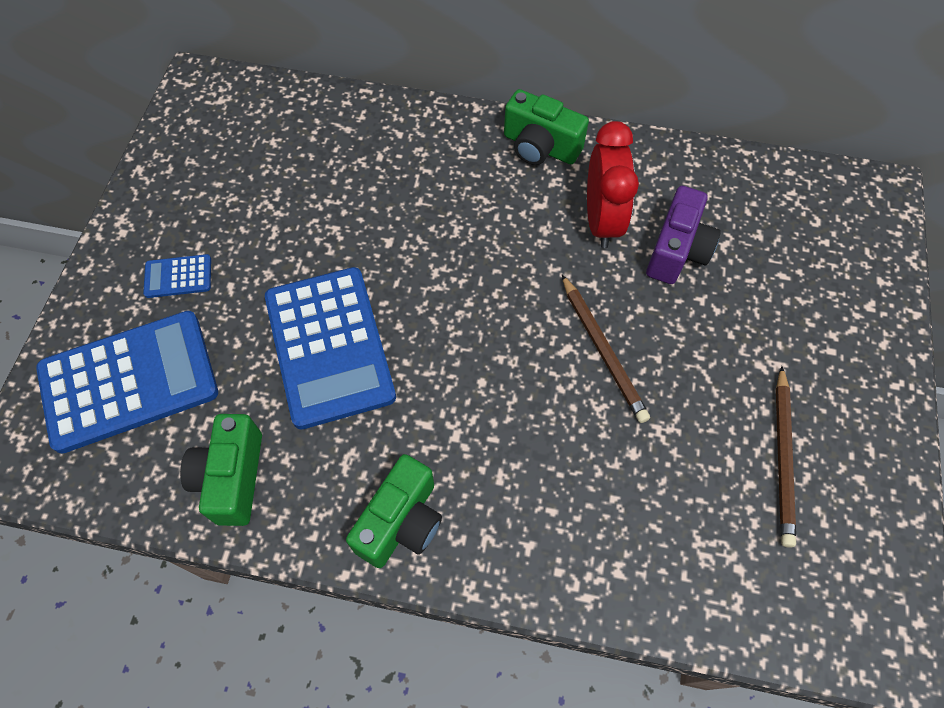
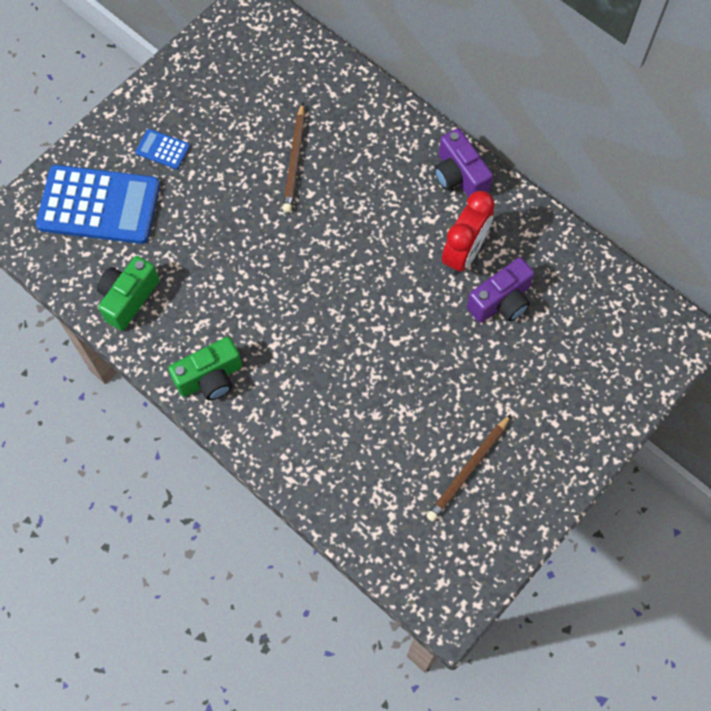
camera: 30 degrees right, 5 degrees up
(329, 346) = (230, 246): blue calculator -> none
(540, 147) = (459, 176): green camera -> purple camera
(603, 350) = (402, 341): brown pencil -> brown pencil (295, 160)

